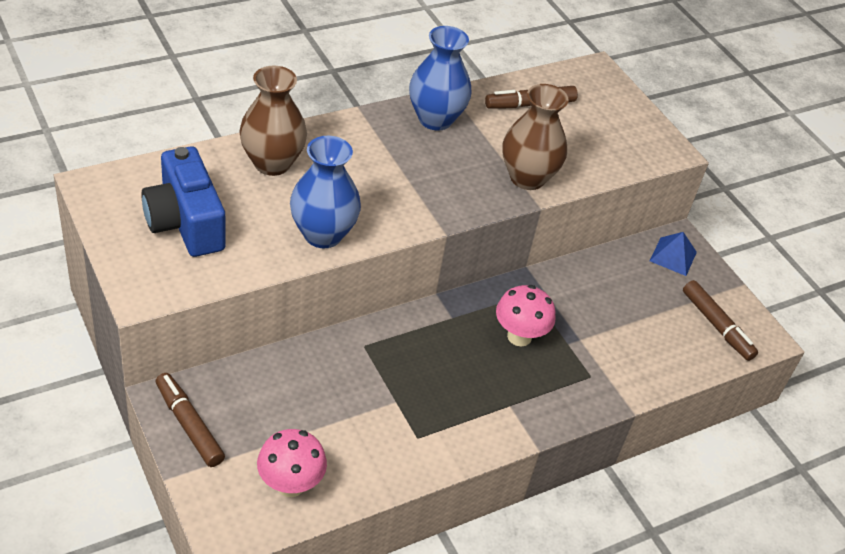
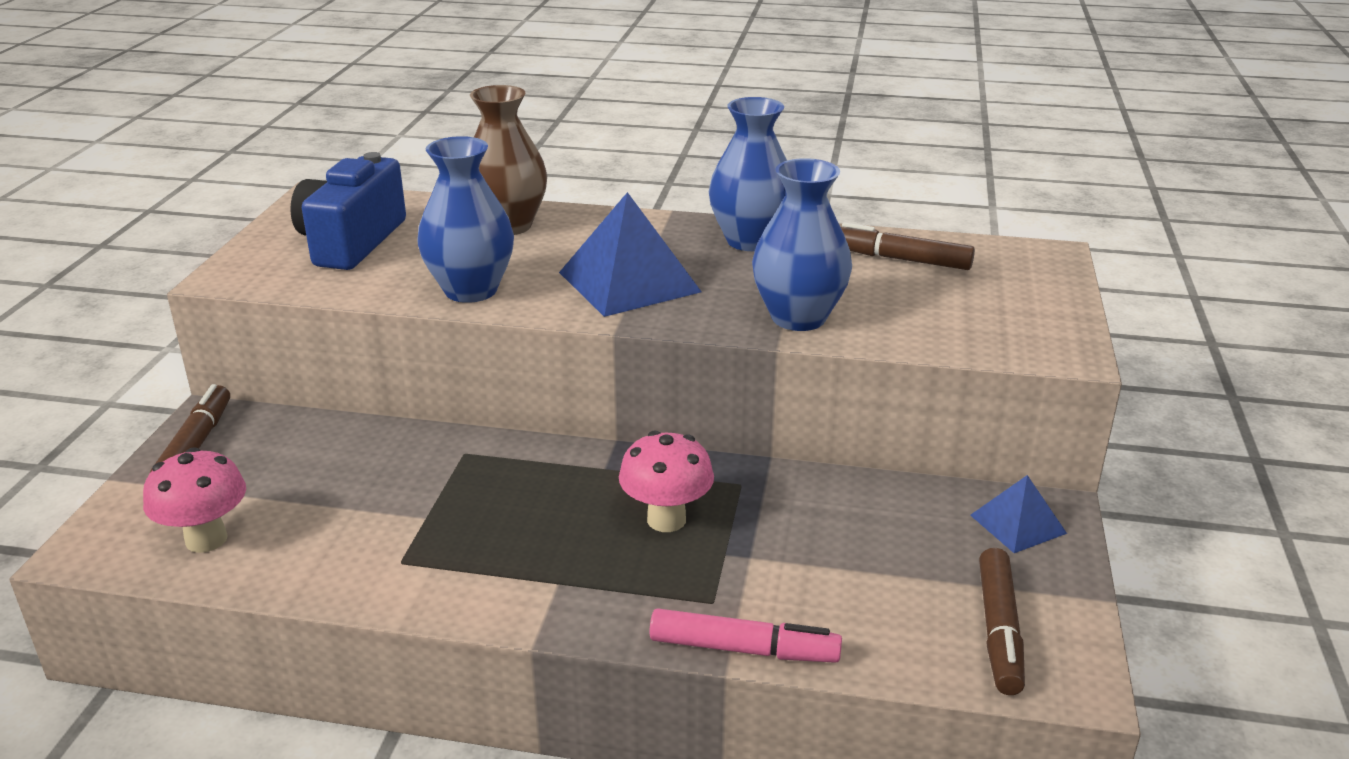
camera: 45 degrees right, 15 degrees down
(407, 186) = (629, 282): none -> blue pyramid
(527, 178) = (798, 318): brown vase -> blue vase
(629, 396) = (743, 649): none -> pink marker

